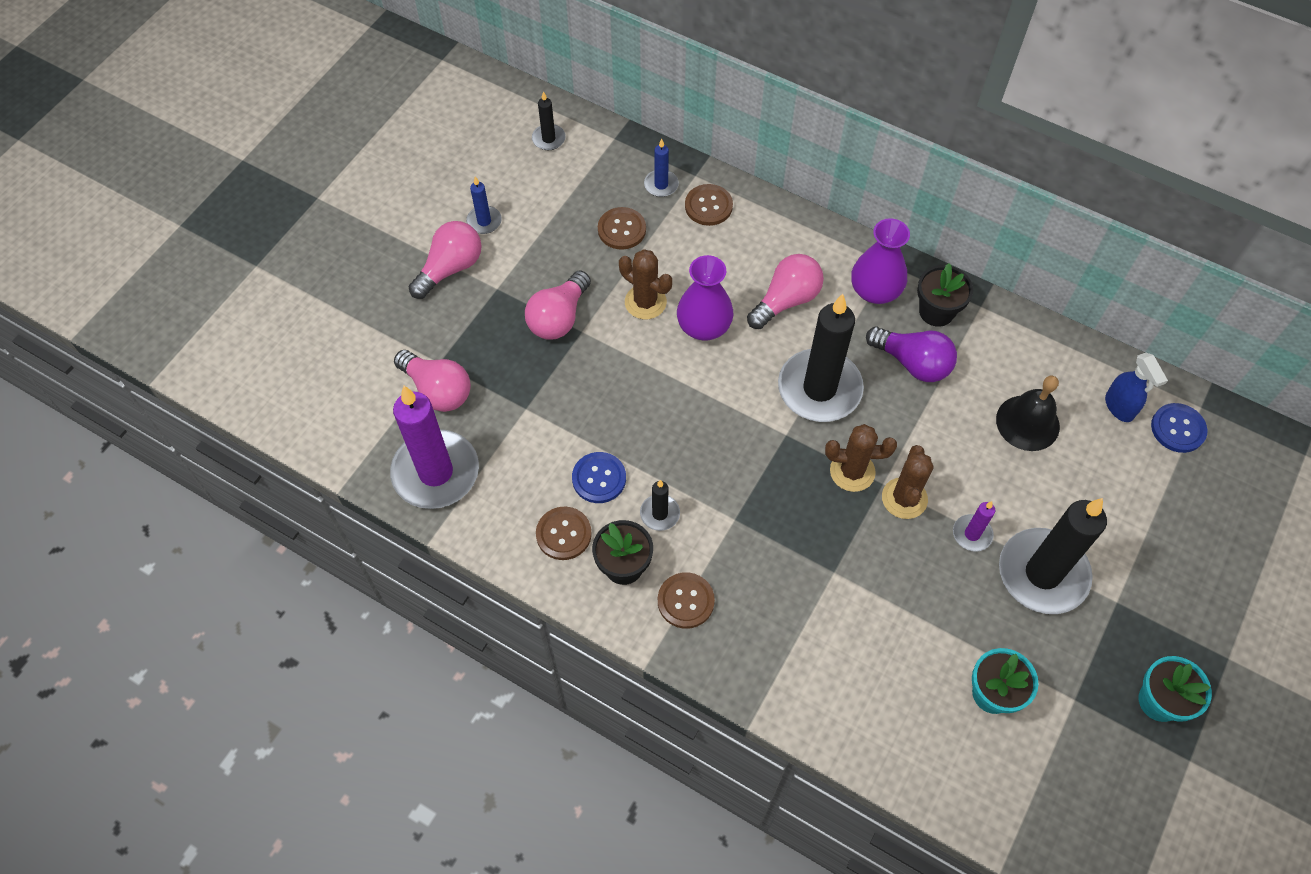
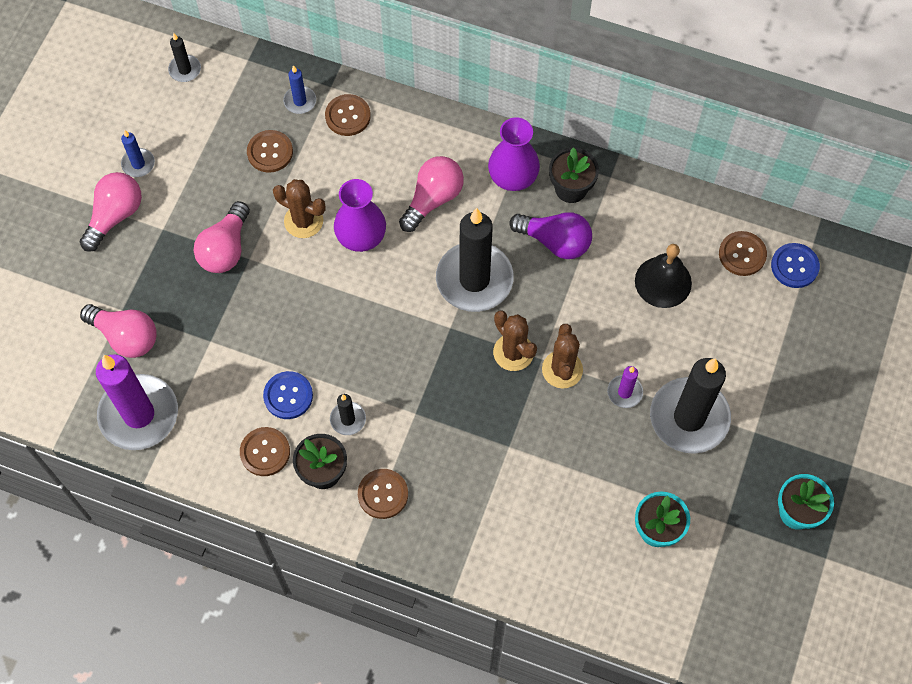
camera: 10 degrees left, 5 degrees up
(852, 471) = (513, 352): brown cactus -> brown cactus turned 60 degrees clockwise
(1119, 407) = (742, 254): blue spray bottle -> brown button

